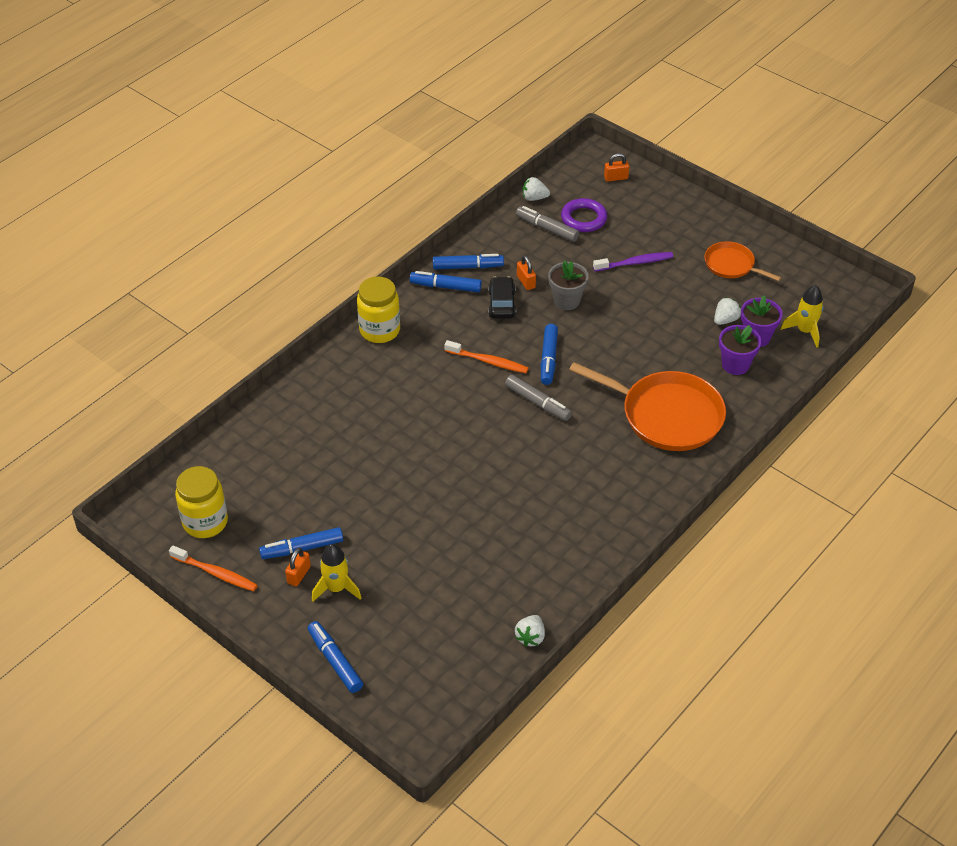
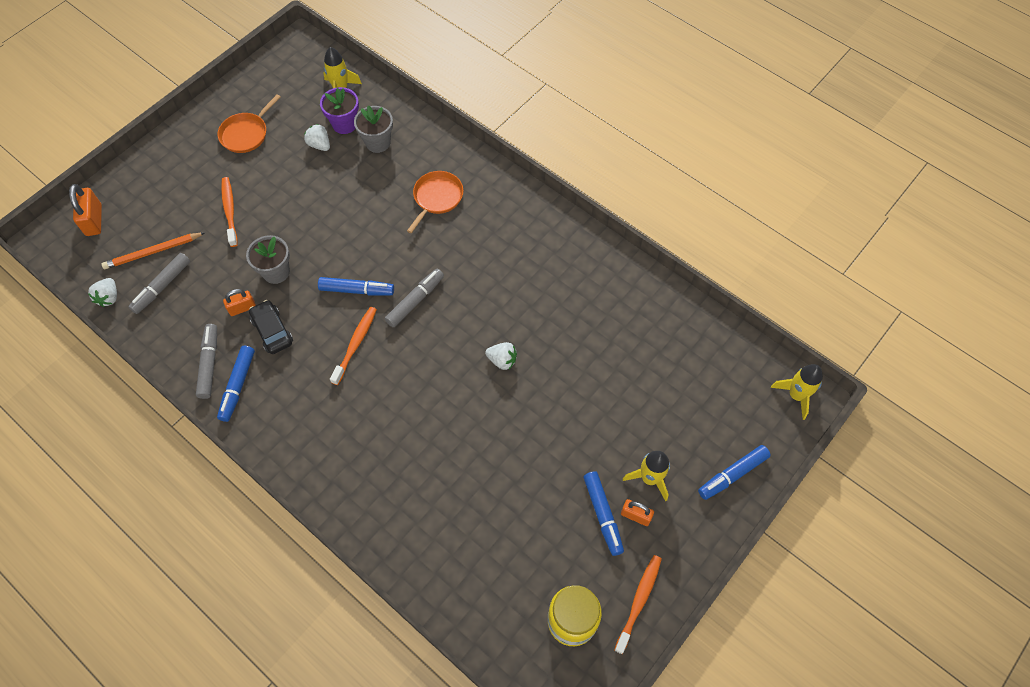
camera: 90 degrees left, 15 degrees up
(379, 330) = (298, 452): yellow jar -> none
(425, 732) = (796, 395): none -> yellow rocket
(468, 267) = (209, 364): blue marker -> grey marker
(502, 304) = (272, 331): black car -> black car turned 60 degrees clockwise
(530, 637) = (689, 312): white strawberry -> white strawberry (502, 360)
(583, 218) = (153, 252): purple ring -> orange pencil
(616, 178) = (94, 220): orange padlock -> orange padlock, size x1.54
(635, 263) = (229, 211): purple toothbrush -> orange toothbrush
(667, 415) = (437, 198): orange pan -> orange pan, size x0.54
(735, 365) = (378, 142): purple flower pot -> grey flower pot

